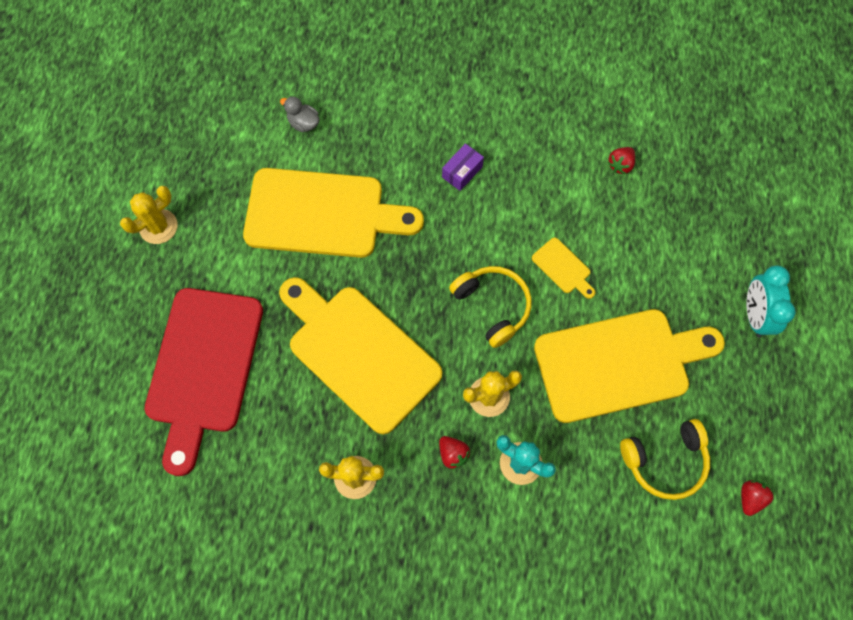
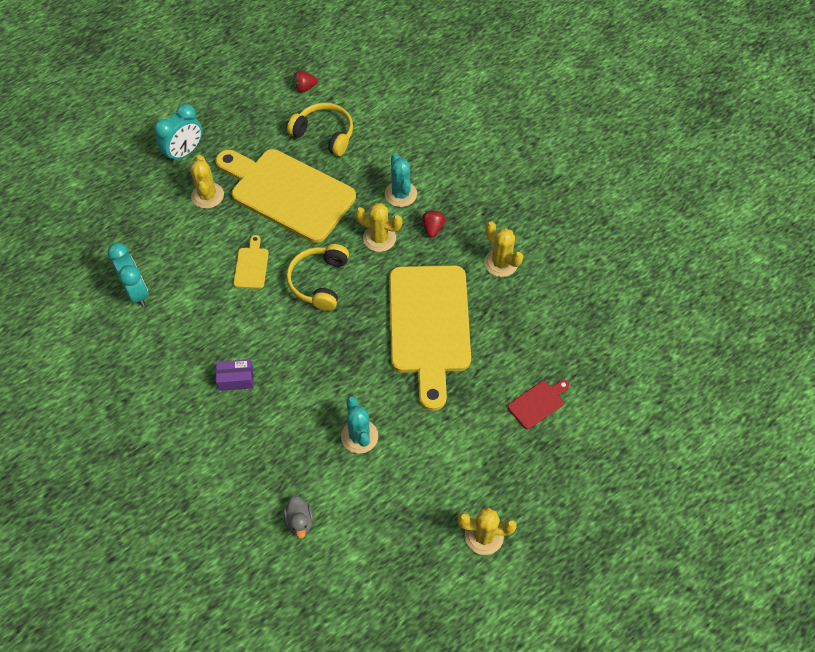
camera: 135 degrees left, 10 degrees down
(203, 367) = (538, 403): red cutting board -> red cutting board, size x0.40
(322, 214) = (359, 436): yellow cutting board -> turquoise cactus
(620, 165) = (136, 291): red strawberry -> turquoise clock
(679, 294) = (207, 195): none -> yellow cactus

